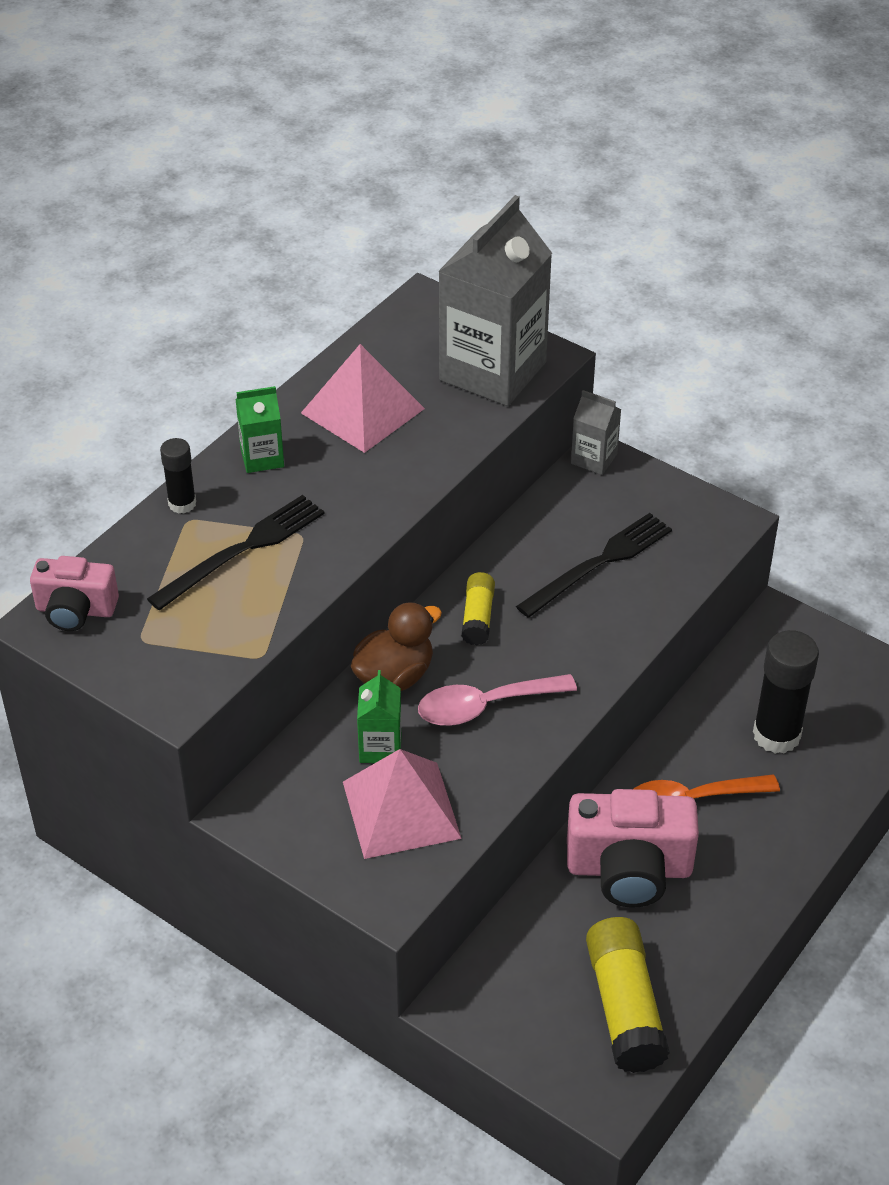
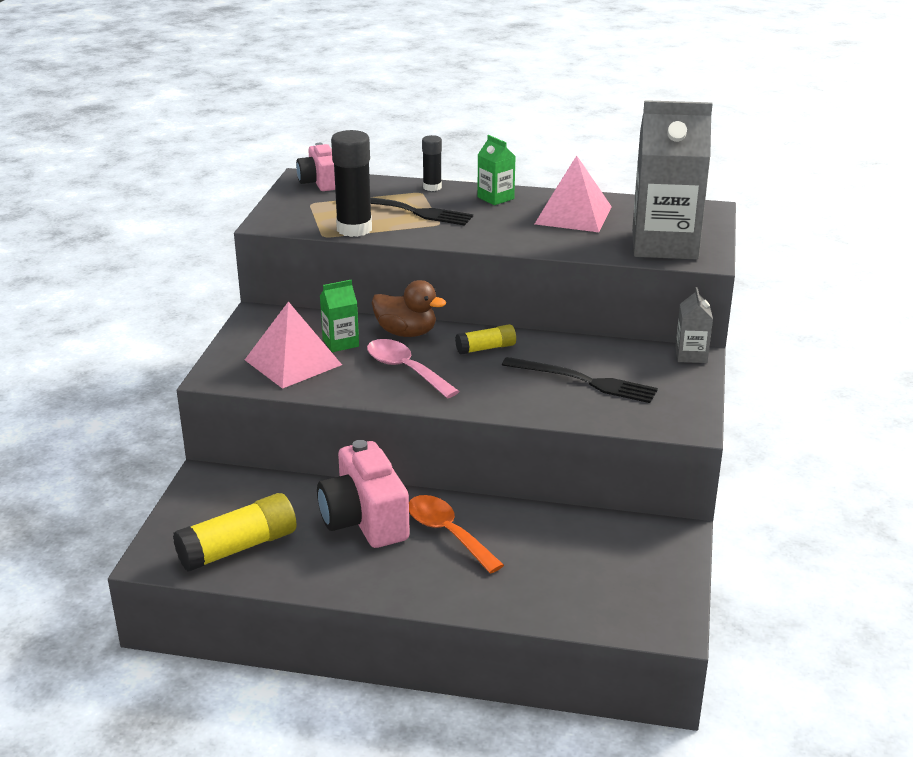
camera: 65 degrees right, 15 degrees down
(776, 735) = (550, 561): black glue stick -> black glue stick (354, 229)

